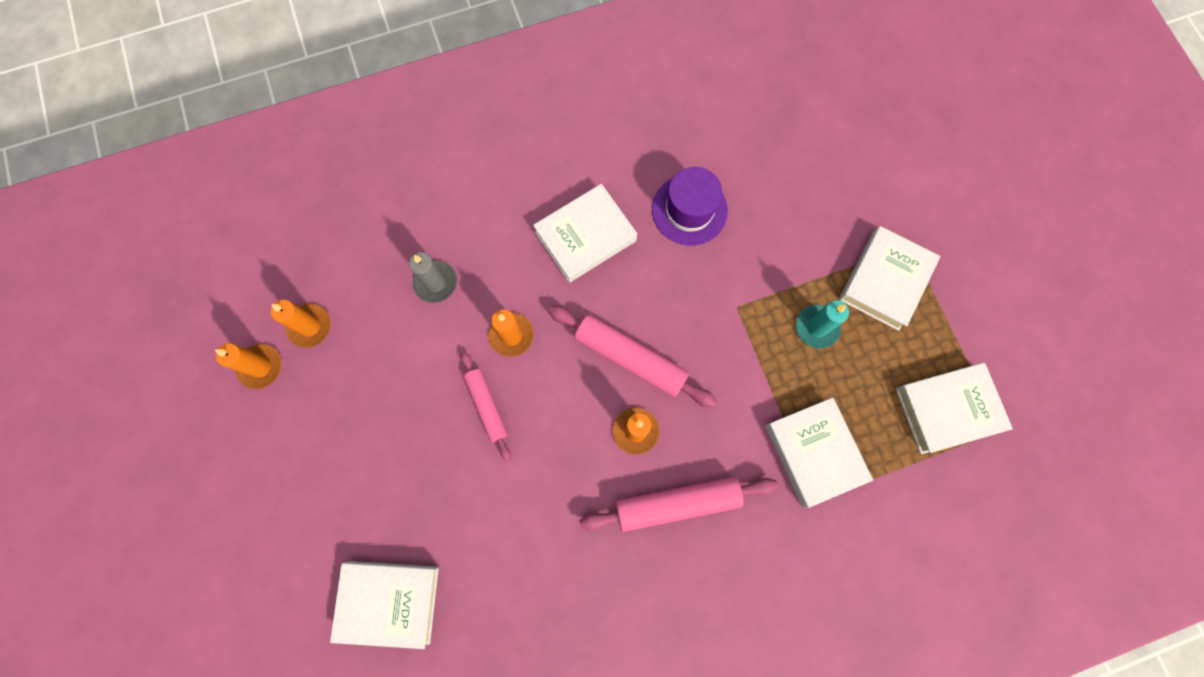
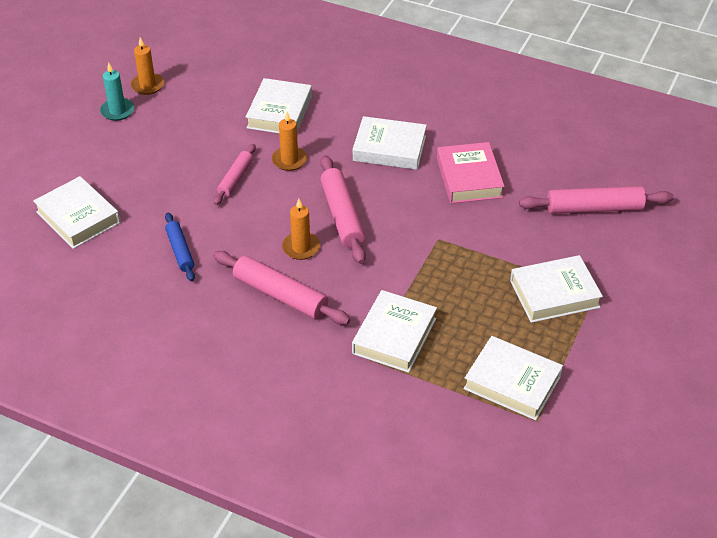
camera: 45 degrees right, 30 degrees down
(310, 326) = (192, 86): orange candle -> none
(435, 282) = (279, 112): grey candle -> white book
(534, 543) = (180, 251): none -> blue rolling pin
(689, 210) = (469, 178): purple hat -> pink book
(816, 327) = (477, 283): turquoise candle -> turquoise candle (117, 111)
(821, 152) = (594, 208): none -> pink rolling pin

